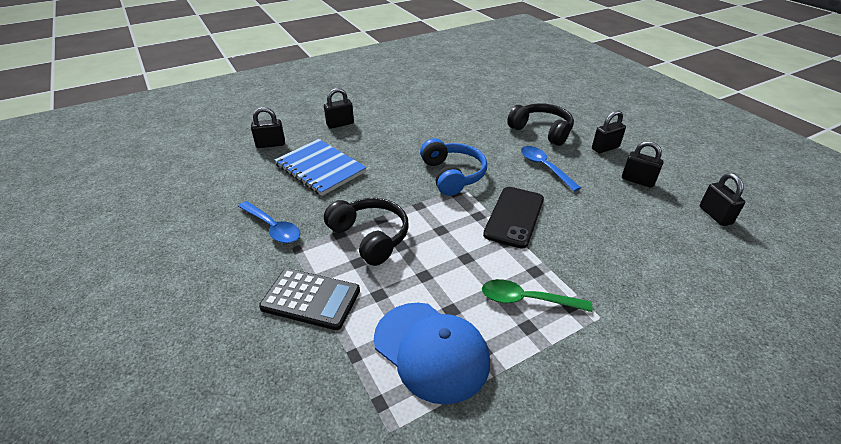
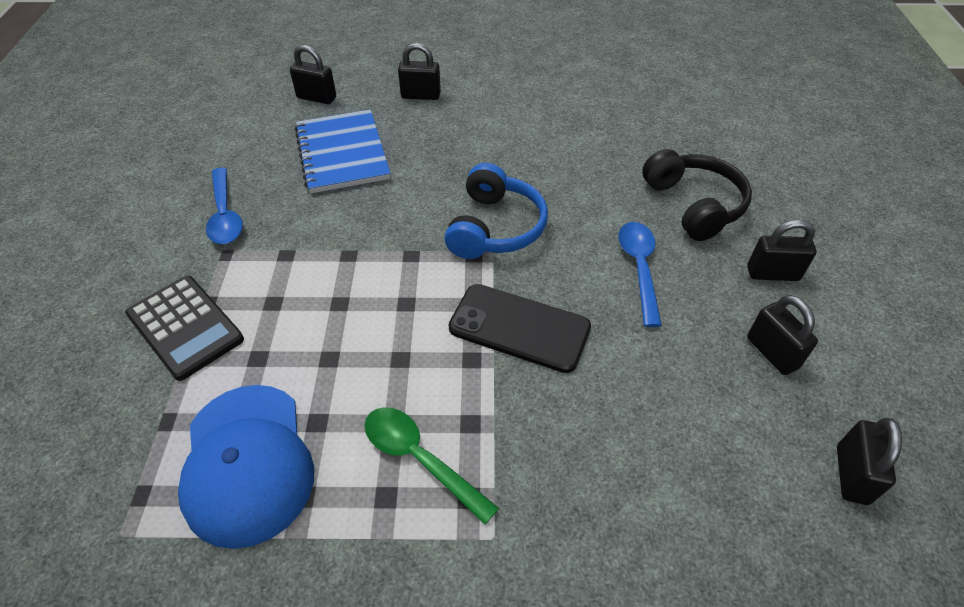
camera: 30 degrees right, 10 degrees up
(370, 237) = (315, 275): black headphones -> none
(514, 217) = (519, 328): black phone -> black phone turned 60 degrees clockwise

